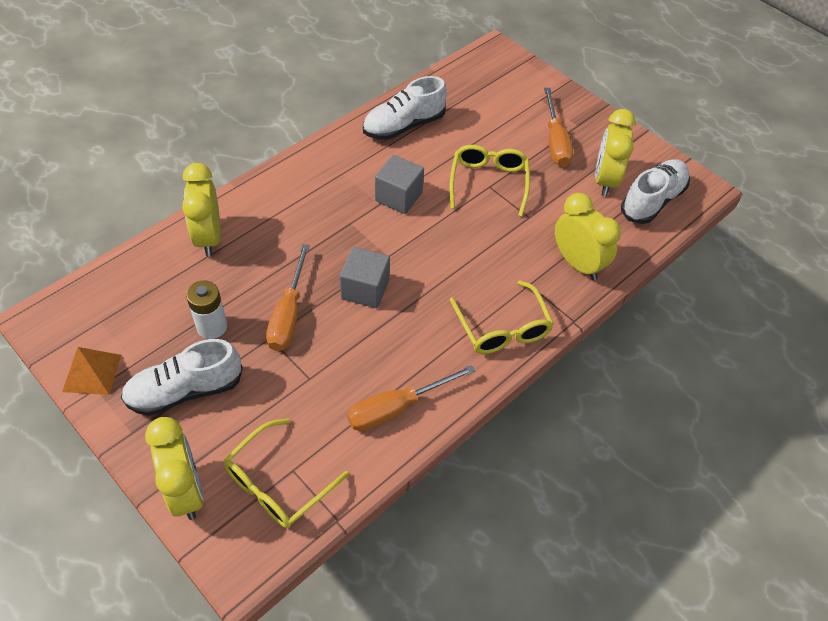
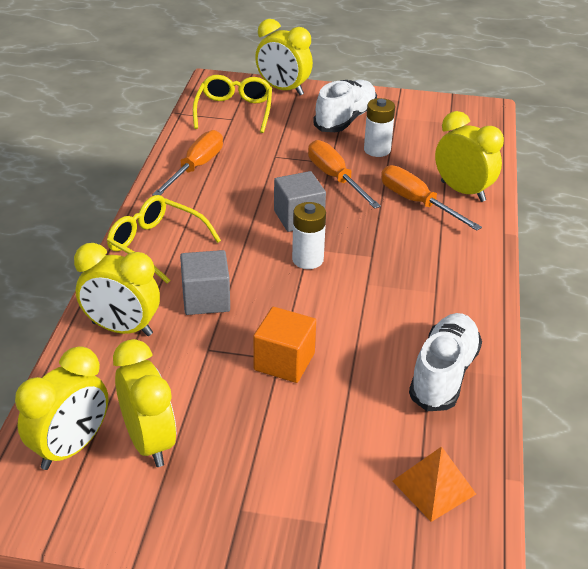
camera: 145 degrees right, 15 degrees down
(92, 373) = (412, 103): orange pyramid -> orange pyramid (434, 487)
(398, 197) = (357, 298): grey cube -> grey cube (206, 299)
(399, 246) = (307, 260): none -> white battery
(488, 182) = (284, 361): yellow glasses -> orange cube
(555, 141) = (251, 462): orange screwdriver -> orange screwdriver (417, 202)
(652, 201) = (71, 448): white shoe -> yellow clock

